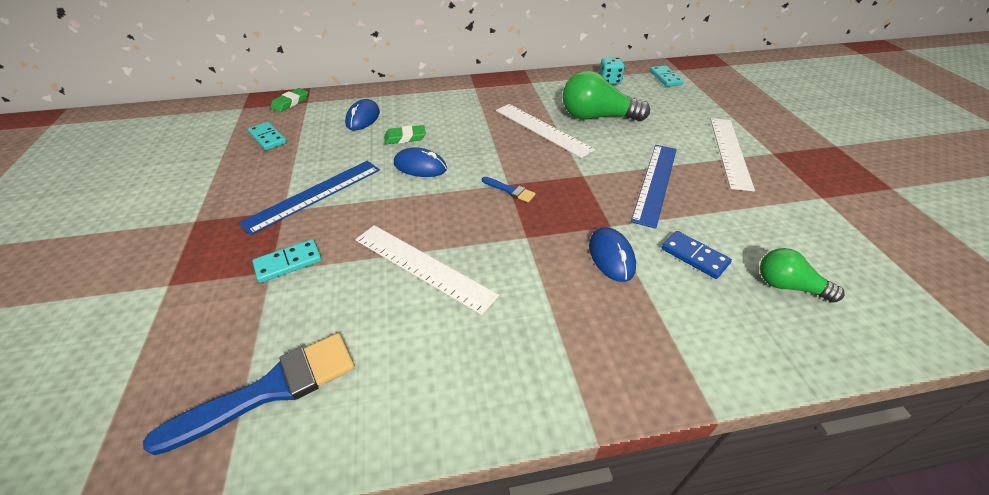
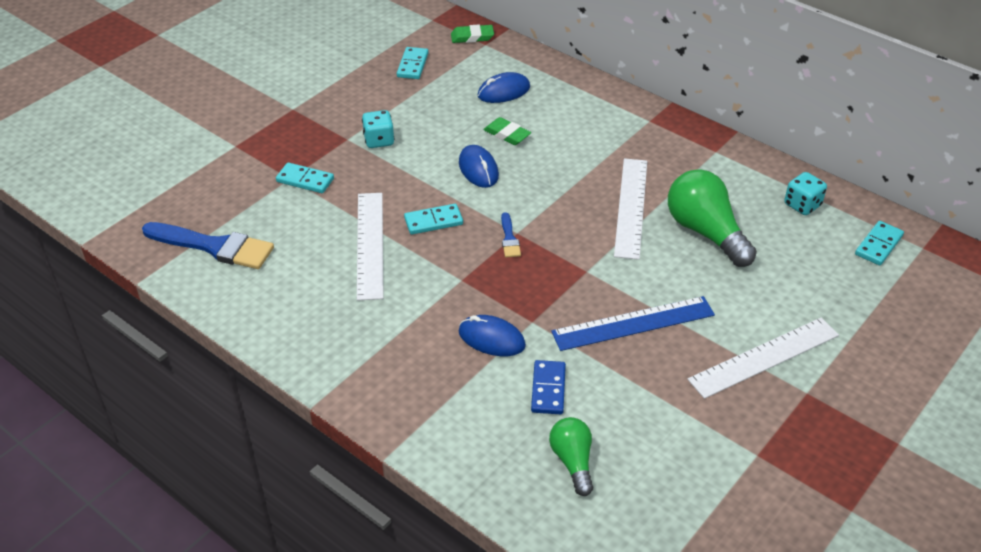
camera: 50 degrees right, 0 degrees up
(314, 195) = (379, 140): blue ruler -> turquoise dice
(443, 216) = (433, 221): none -> turquoise domino
(611, 256) = (491, 339): blue mouse -> blue mouse turned 75 degrees clockwise

